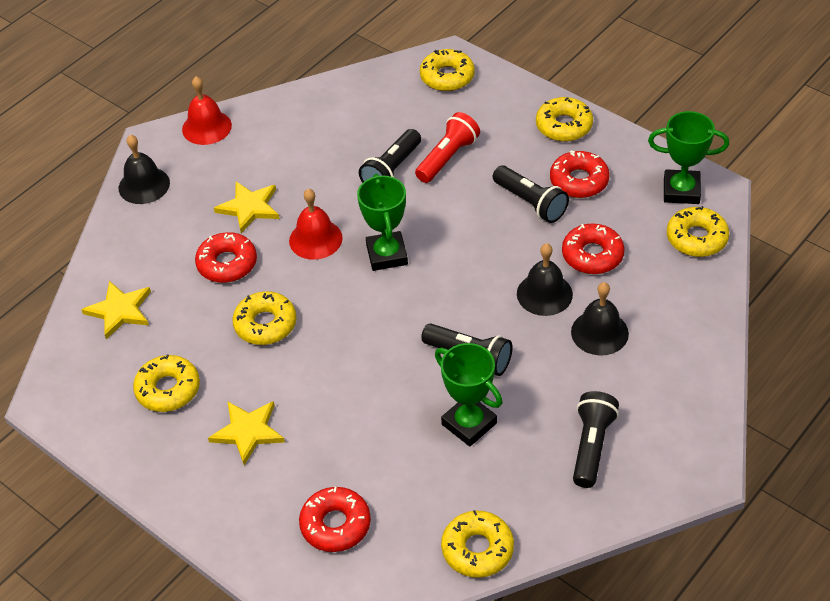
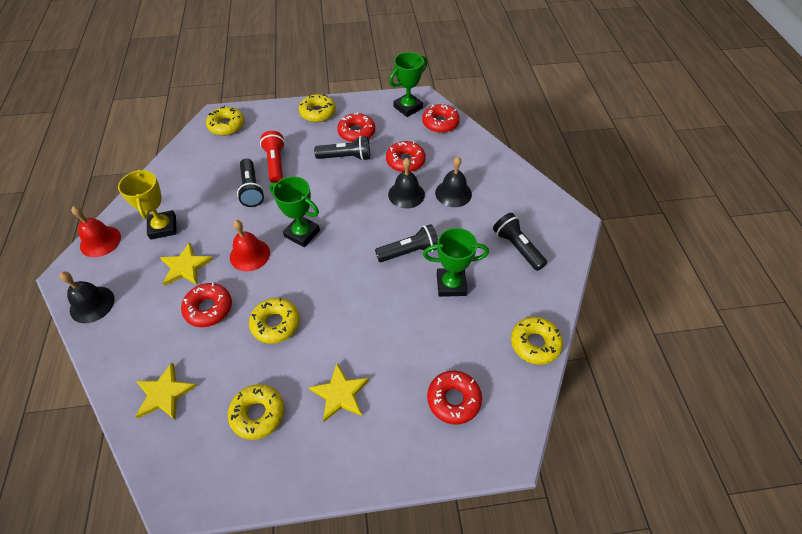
camera: 50 degrees left, 5 degrees up
(270, 152) = (163, 227): none -> yellow trophy
(696, 238) = (440, 123): yellow donut -> red donut

